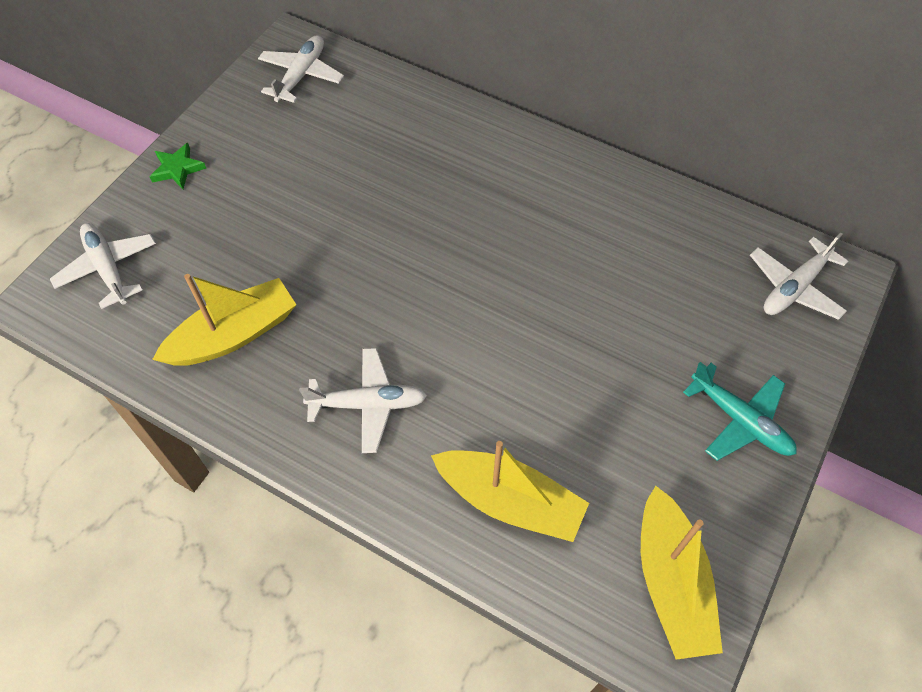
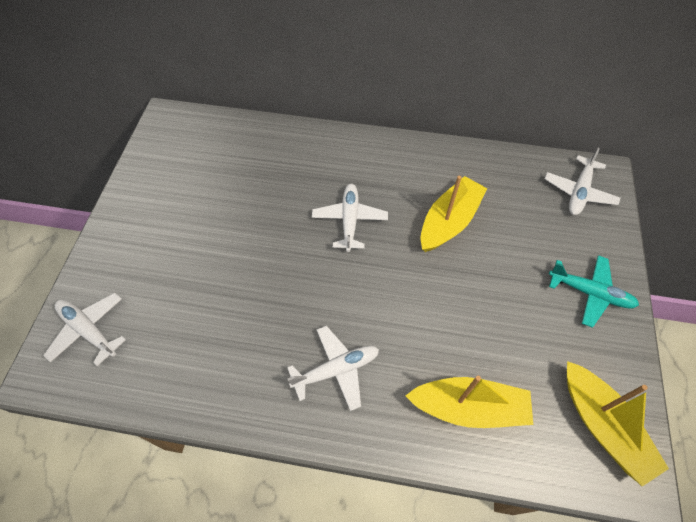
camera: 20 degrees left, 0 degrees up
(177, 169) = (115, 235): green star -> none
(234, 334) = (212, 350): yellow boat -> yellow boat (449, 221)
(301, 75) = (183, 139): white plane -> white plane (349, 220)

